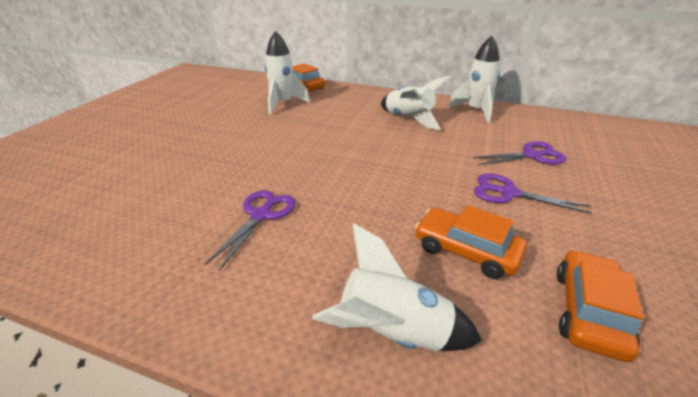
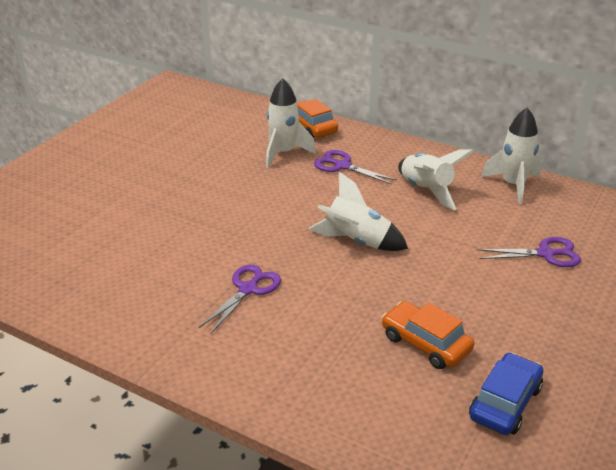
camera: 10 degrees right, 0 degrees up
(392, 332) = (340, 396): white rocket -> white rocket (356, 241)
(508, 193) = (495, 294): purple scissors -> purple scissors (342, 166)
(588, 311) = (505, 402): orange car -> blue car

